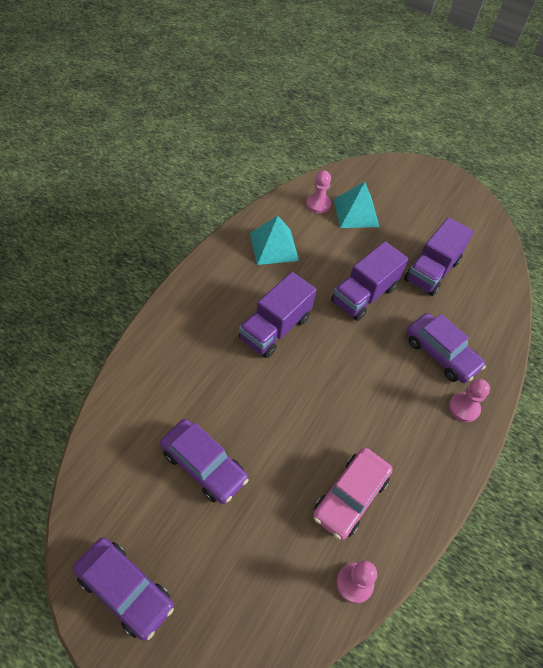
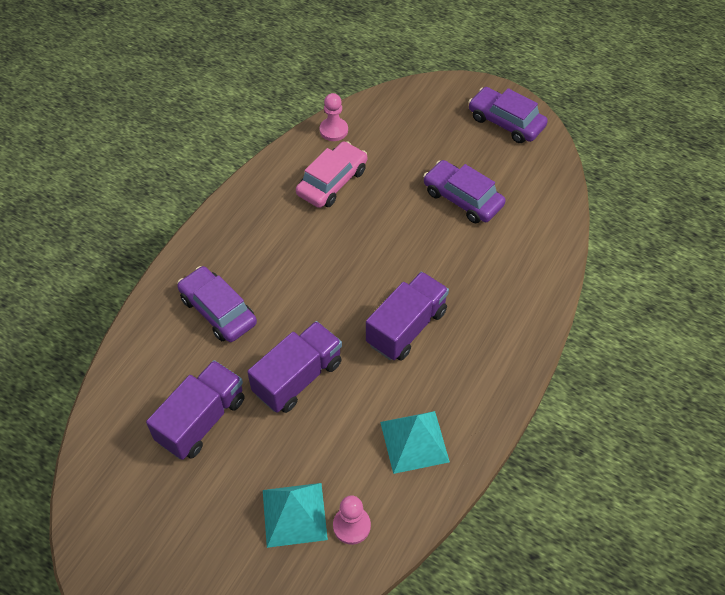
camera: 175 degrees left, 0 degrees up
(464, 408) = (208, 257): pink pawn -> none

